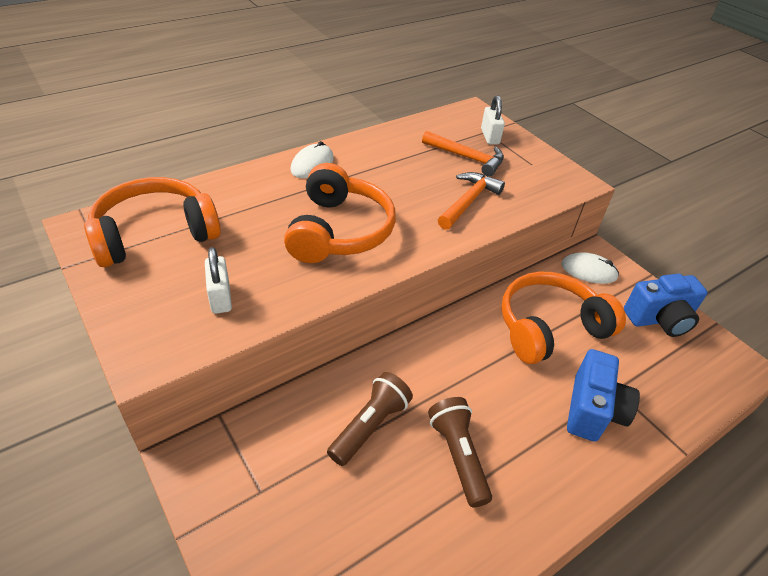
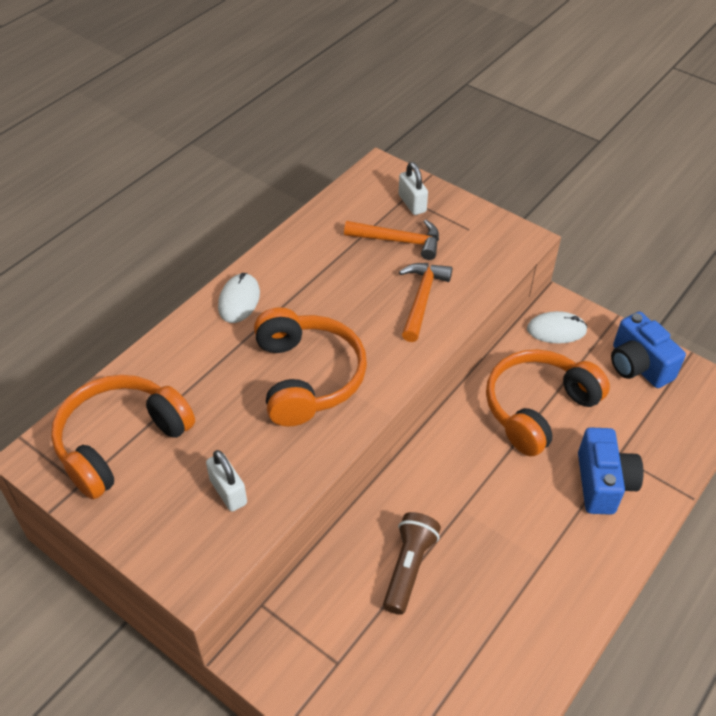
camera: 15 degrees left, 5 degrees up
(458, 456) = (498, 569): brown flashlight -> none
(659, 319) = (638, 366): blue camera -> blue camera turned 90 degrees clockwise

